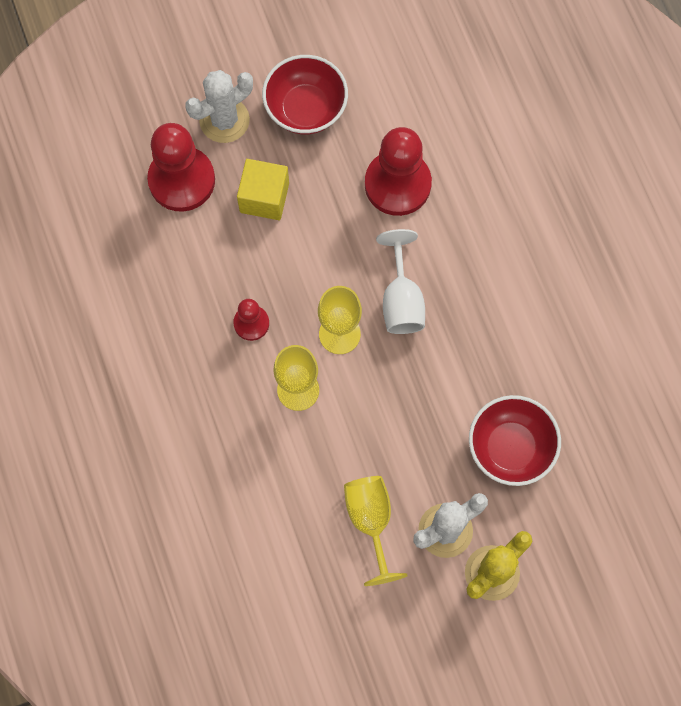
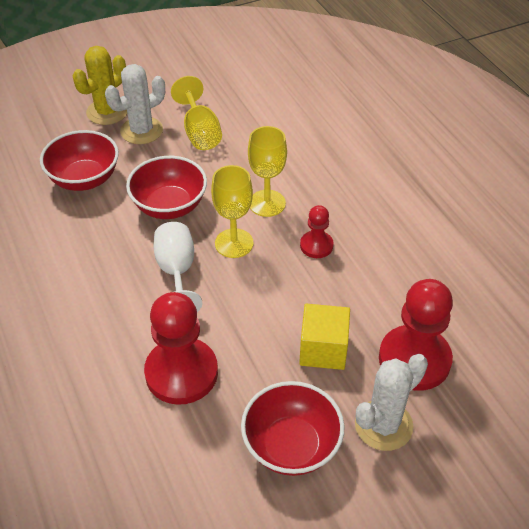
camera: 175 degrees right, 25 degrees down
(409, 395) = (169, 206): none -> red bowl

